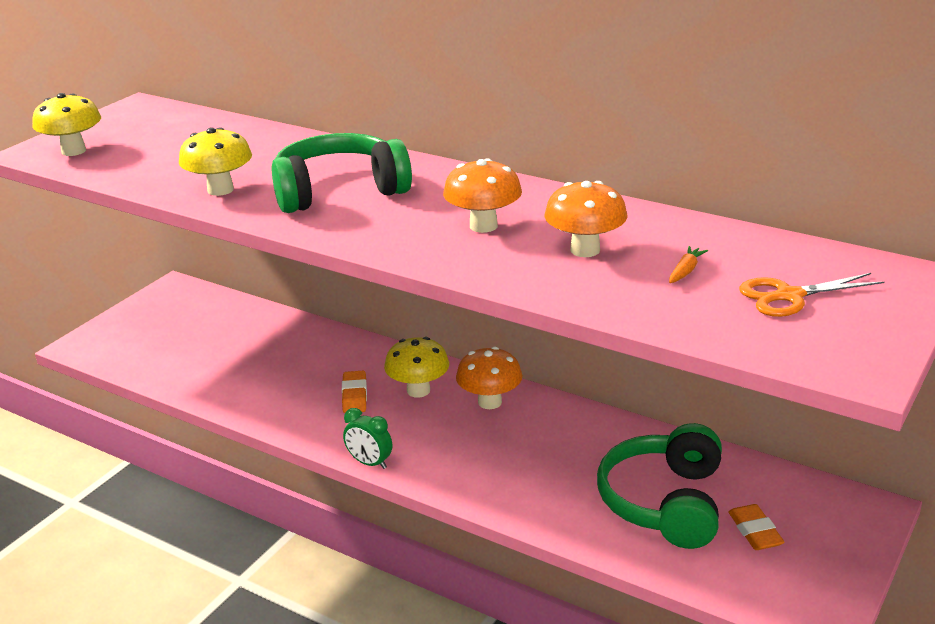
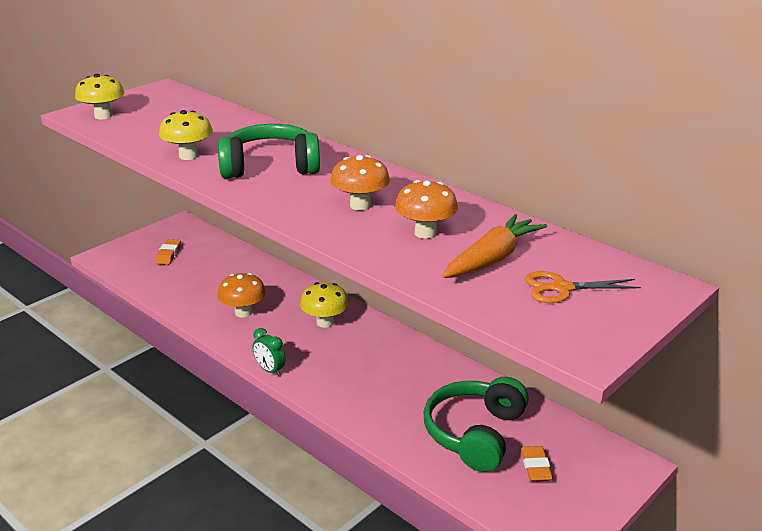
camera: 10 degrees right, 0 degrees up
(355, 396) = (278, 319): orange eraser -> orange eraser (168, 254)
(489, 402) = (373, 338): orange mushroom -> orange mushroom (243, 312)
(685, 271) = (492, 258): orange carrot -> orange carrot, size x2.44

